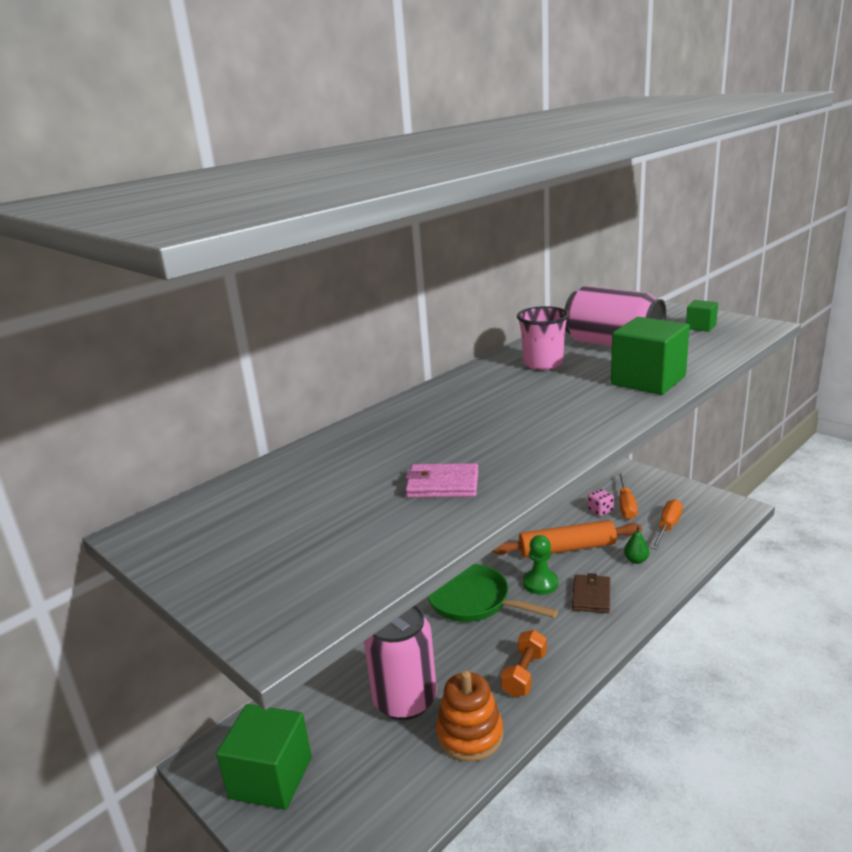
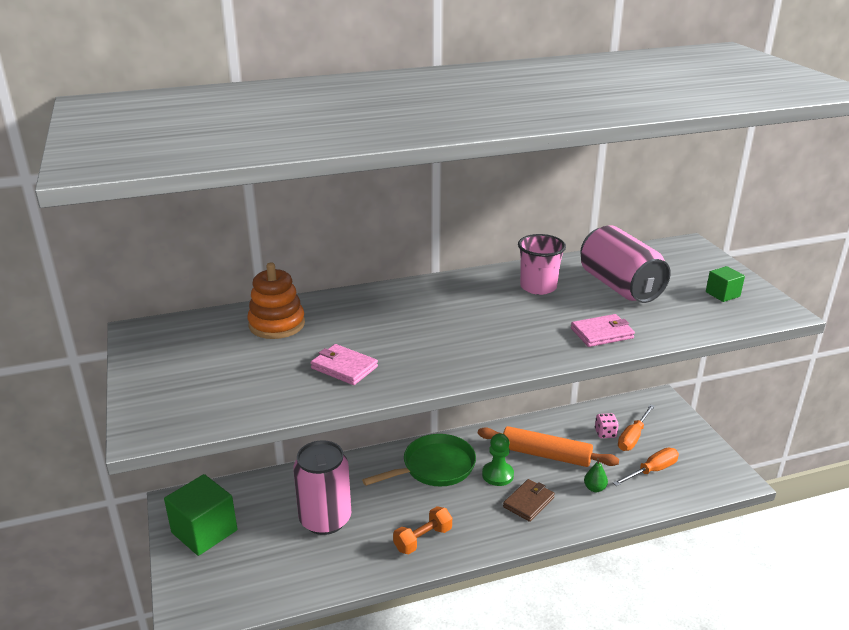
camera: 25 degrees right, 5 degrees up
(470, 734) = (348, 563): orange stacking toy -> orange stacking toy (277, 324)
(473, 601) = (434, 467): green pan -> green pan turned 90 degrees clockwise
(648, 380) = (602, 333): green cube -> pink wallet

